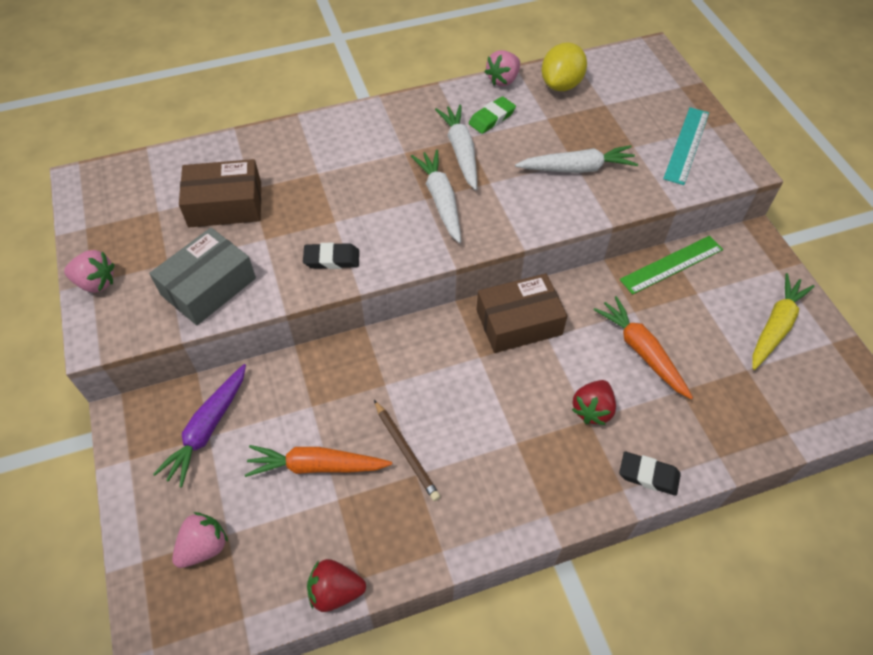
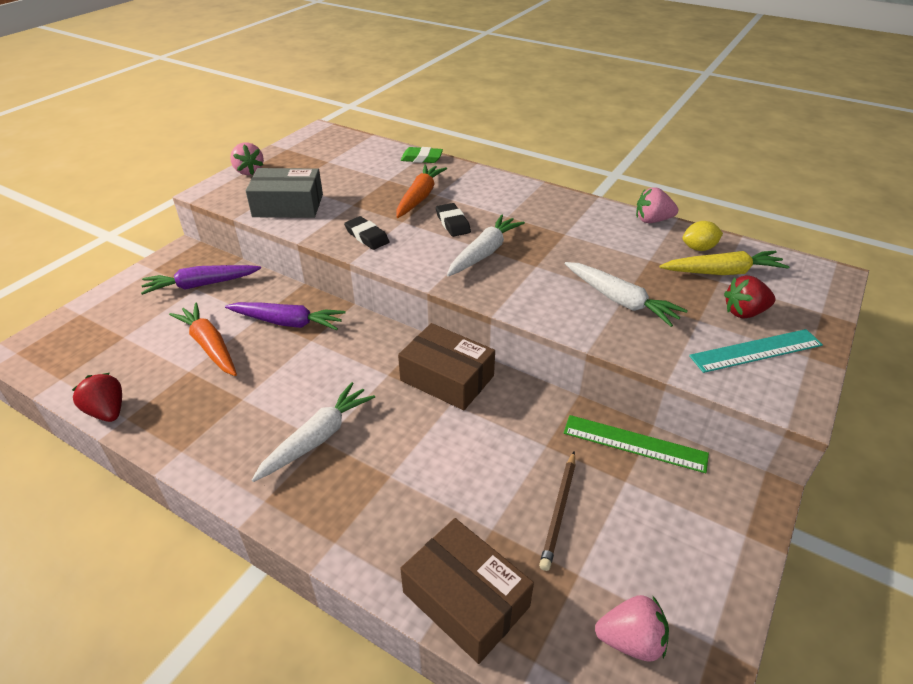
camera: 50 degrees right, 15 degrees down
(204, 547) = (107, 332): pink strawberry -> pink strawberry (631, 640)
(225, 205) = (362, 178): brown box -> brown box (465, 599)
(343, 388) = (288, 322): none -> purple carrot
(406, 451) = (259, 382): brown pencil -> brown pencil (559, 511)
(460, 151) = (546, 238): white carrot -> white carrot (318, 438)
(492, 118) = (603, 235): green eraser -> green eraser (421, 158)
(561, 85) = (698, 248): yellow lemon -> yellow lemon, size x0.63
(592, 410) = (403, 473): red strawberry -> red strawberry (744, 312)
(641, 351) = (506, 474): orange carrot -> orange carrot (420, 197)
(648, 475) = (367, 554): black eraser -> black eraser (453, 223)
(775, 326) = (666, 572): yellow carrot -> yellow carrot (722, 272)

